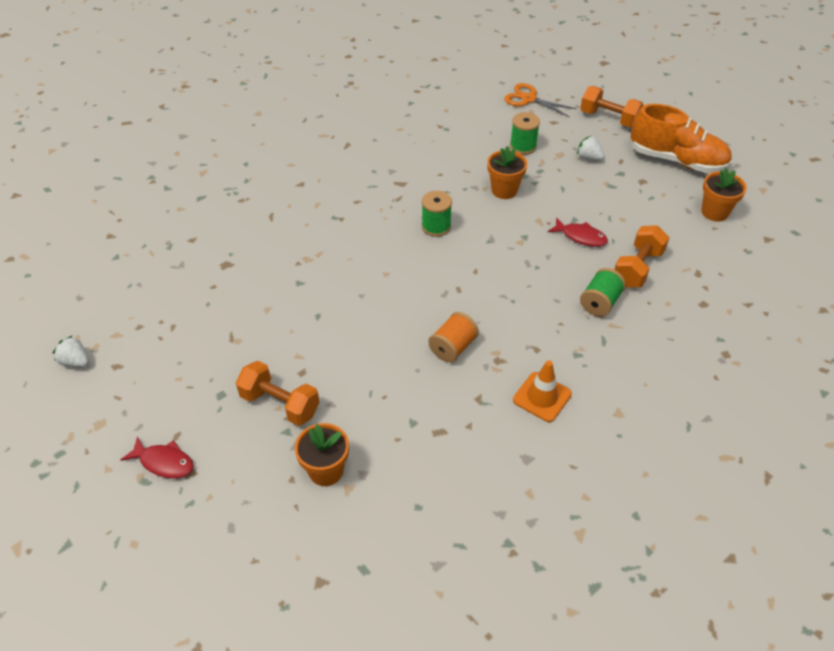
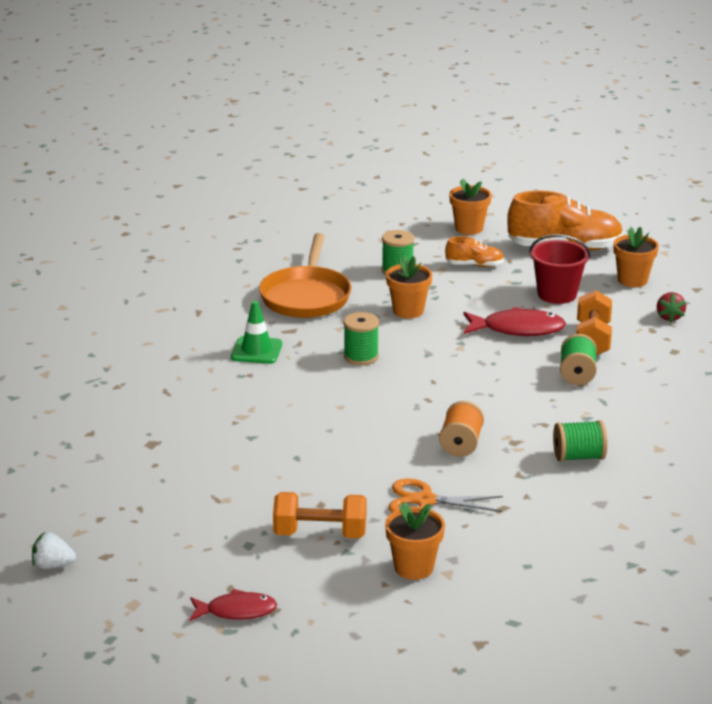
camera: 25 degrees left, 20 degrees down
(362, 196) = (256, 351): none -> green traffic cone
(436, 152) = (306, 296): none -> orange pan
(529, 99) = (370, 229): orange scissors -> orange scissors (425, 500)
(542, 397) = (578, 457): orange traffic cone -> green spool
(580, 237) = (518, 329): red fish -> red fish, size x1.53
(588, 158) = (474, 265): white strawberry -> orange shoe
(608, 118) = (469, 228): orange dumbbell -> orange flower pot
(638, 209) = (557, 294): none -> red bucket
(723, 263) = (669, 317): none -> red strawberry

